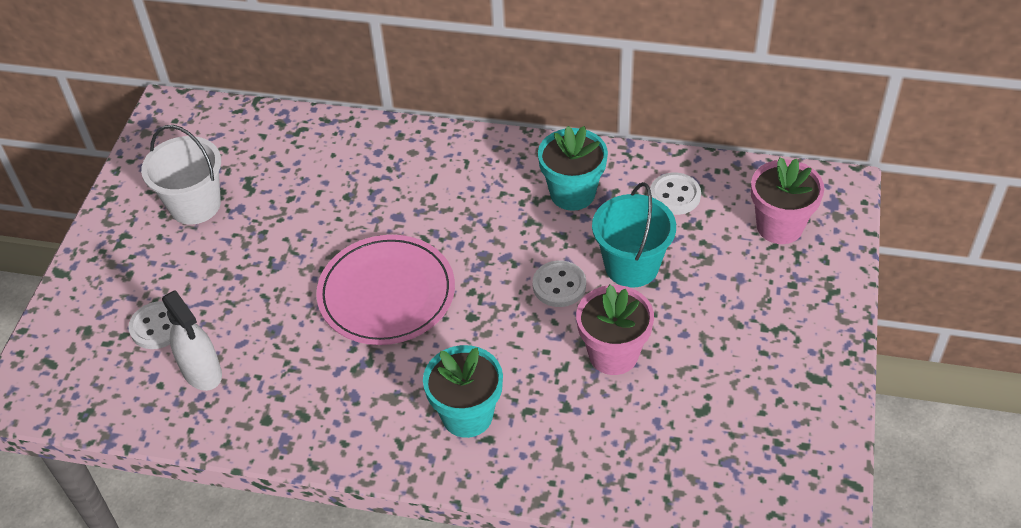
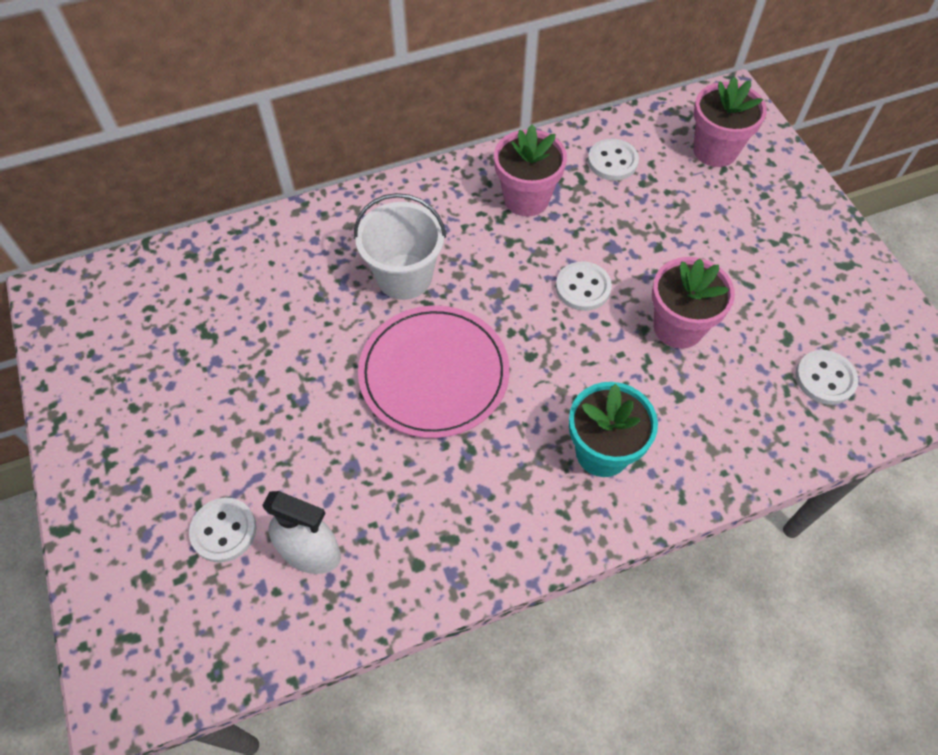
camera: 35 degrees left, 10 degrees up
(195, 205) = (164, 381): white bucket -> white bucket (404, 277)
(572, 193) = (526, 198): turquoise flower pot -> pink flower pot
(631, 266) = (628, 240): turquoise bucket -> none
(707, 458) = (825, 378): none -> white button

